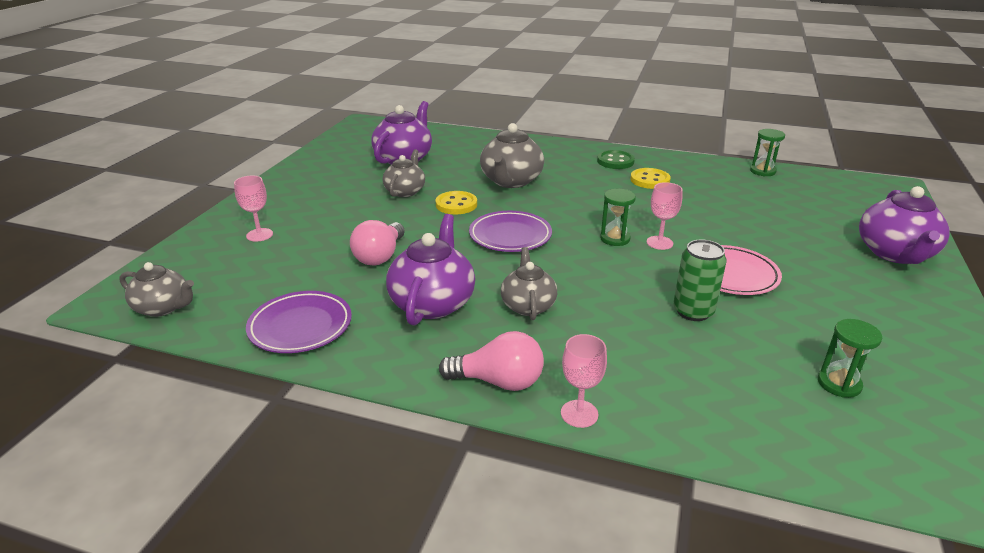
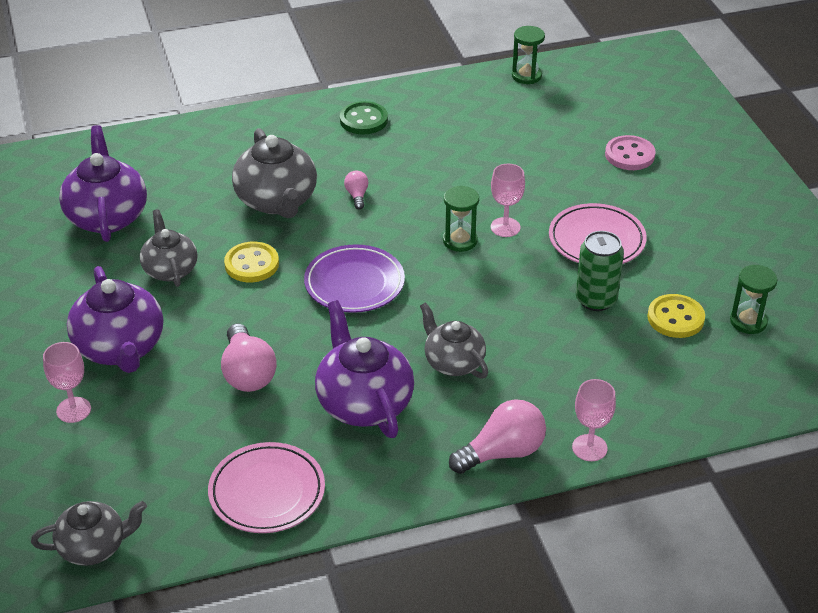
camera: 35 degrees left, 10 degrees up
(300, 326) = (267, 492): purple plate -> pink plate
(567, 194) = (357, 196): none -> pink light bulb
(650, 180) = (425, 137): yellow button -> yellow button (675, 318)
(812, 234) = (629, 155): none -> pink button
(895, 254) = (710, 151): purple teapot -> purple teapot (120, 348)

